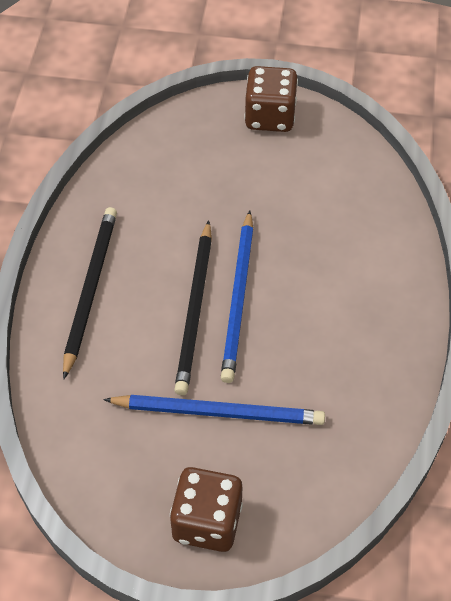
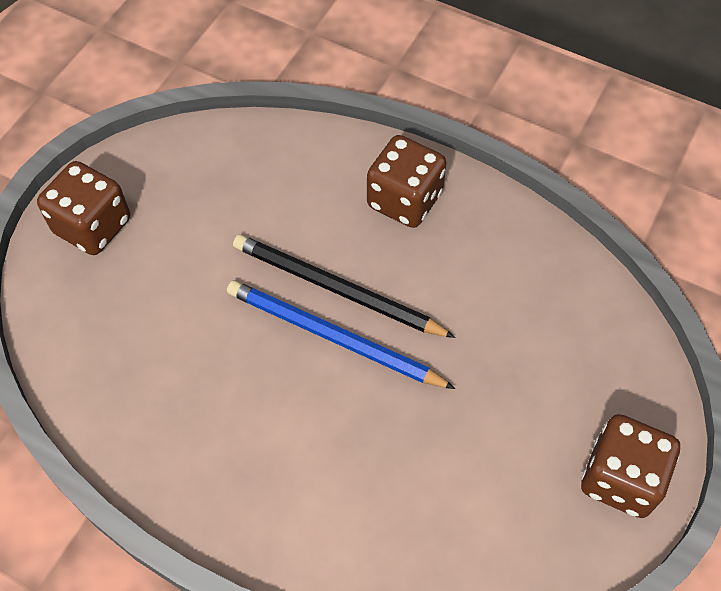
camera: 110 degrees right, 5 degrees up
(90, 289) = (404, 200): black pencil -> brown dice
(219, 412) = (201, 272): blue pencil -> none

